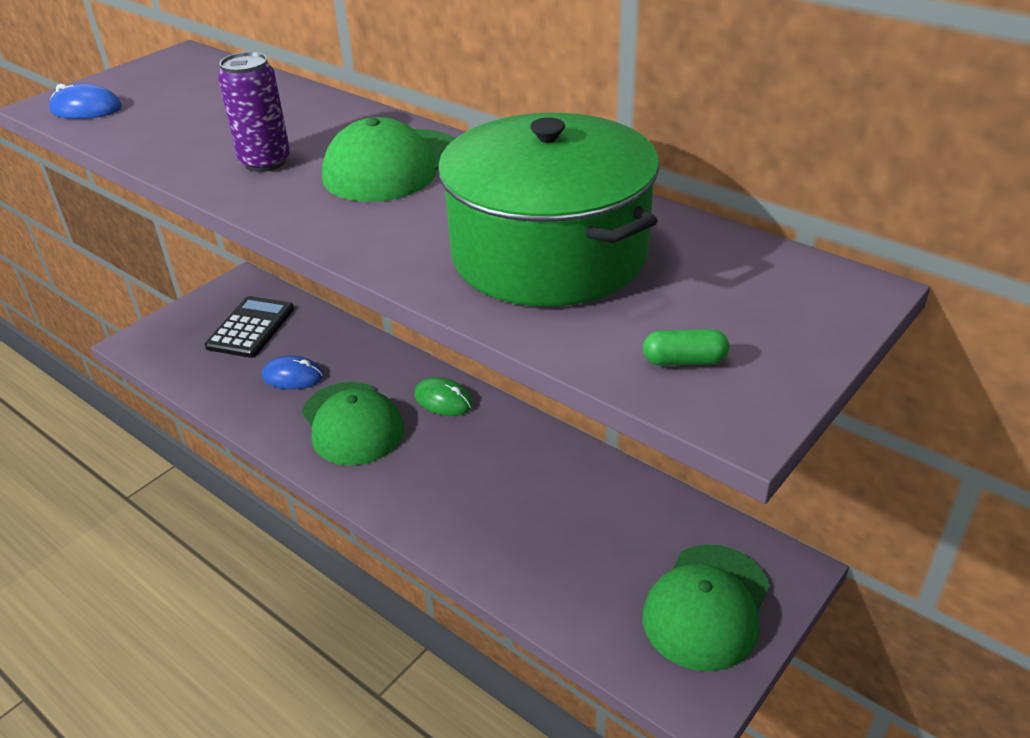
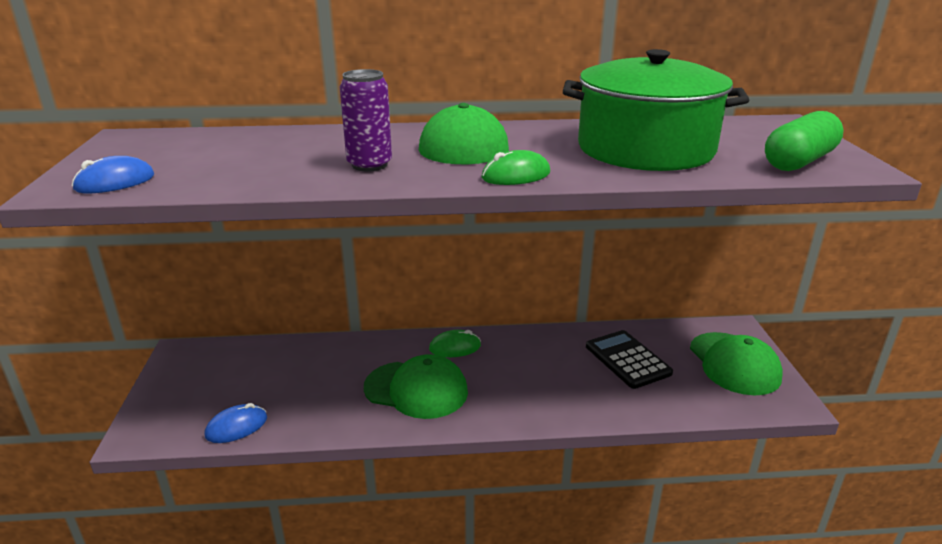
camera: 45 degrees left, 10 degrees down
(251, 328) = (239, 375): black calculator -> black calculator (627, 360)
(293, 376) = (326, 387): blue mouse -> blue mouse (236, 427)
(343, 231) = (516, 175): none -> green mouse
(684, 360) = (799, 161): green capsule -> green capsule, size x2.10

